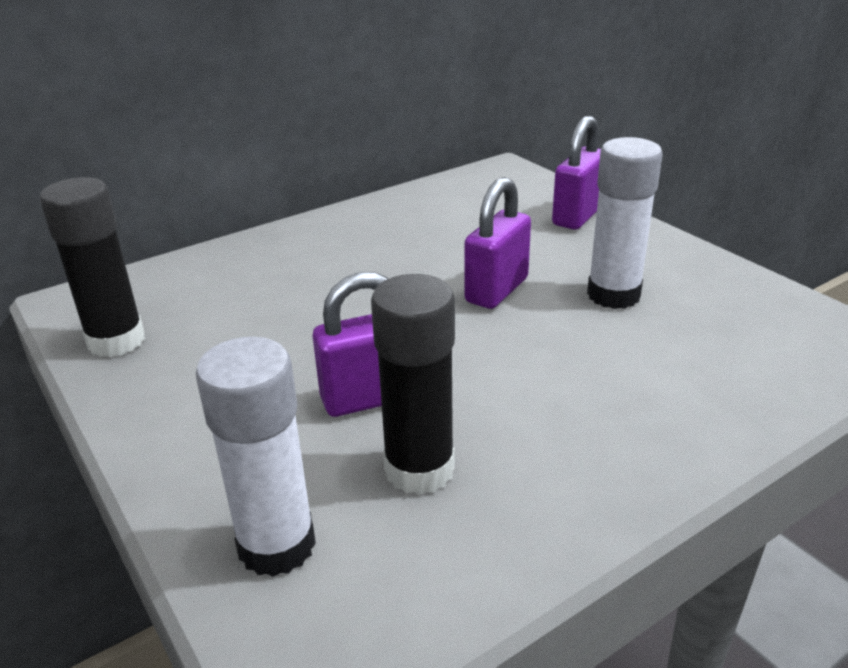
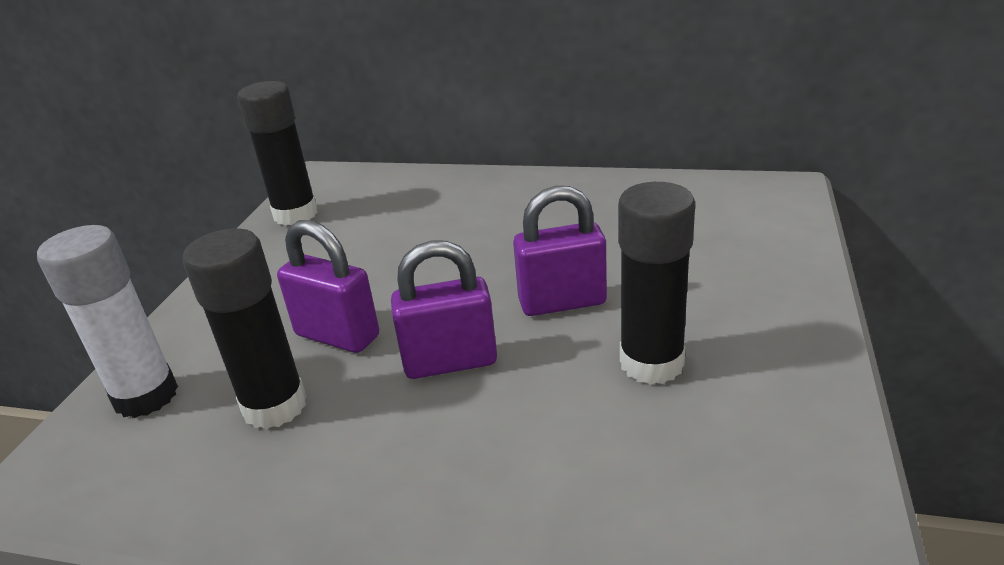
camera: 50 degrees right, 0 degrees up
(577, 216) = (765, 268): purple padlock -> purple padlock (450, 362)
(613, 295) = (651, 363): white glue stick -> black glue stick

